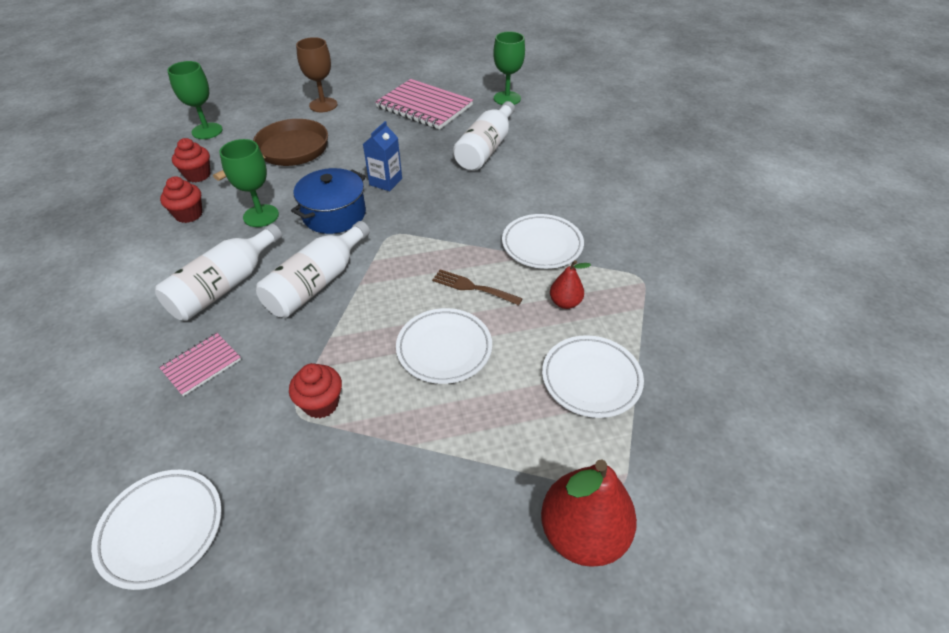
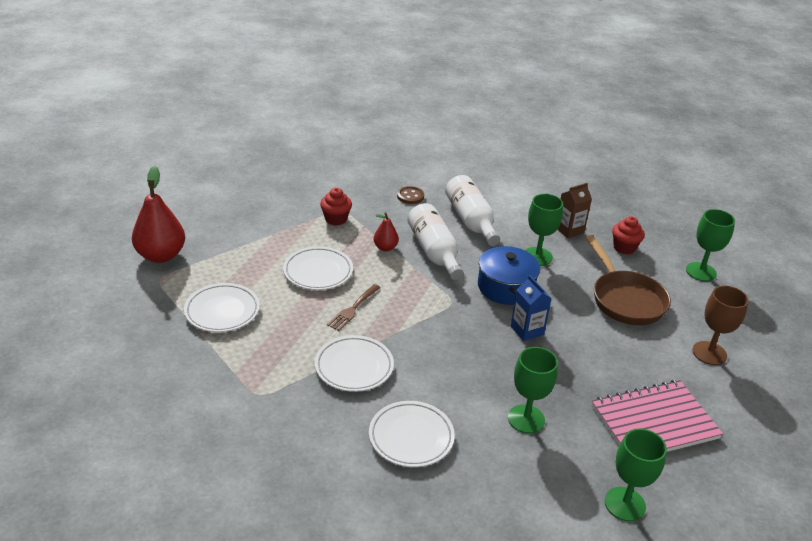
camera: 125 degrees right, 10 degrees down
(162, 529) = (323, 164): white plate -> white plate (411, 437)
(189, 214) = (569, 230): red cupcake -> brown carton
(201, 365) = (410, 196): pink notebook -> brown button
(472, 287) = (353, 309): brown fork -> brown fork turned 150 degrees clockwise
(486, 149) = (526, 419): white bottle -> green goblet
(565, 302) = (287, 340): red pear -> red pear (385, 248)

